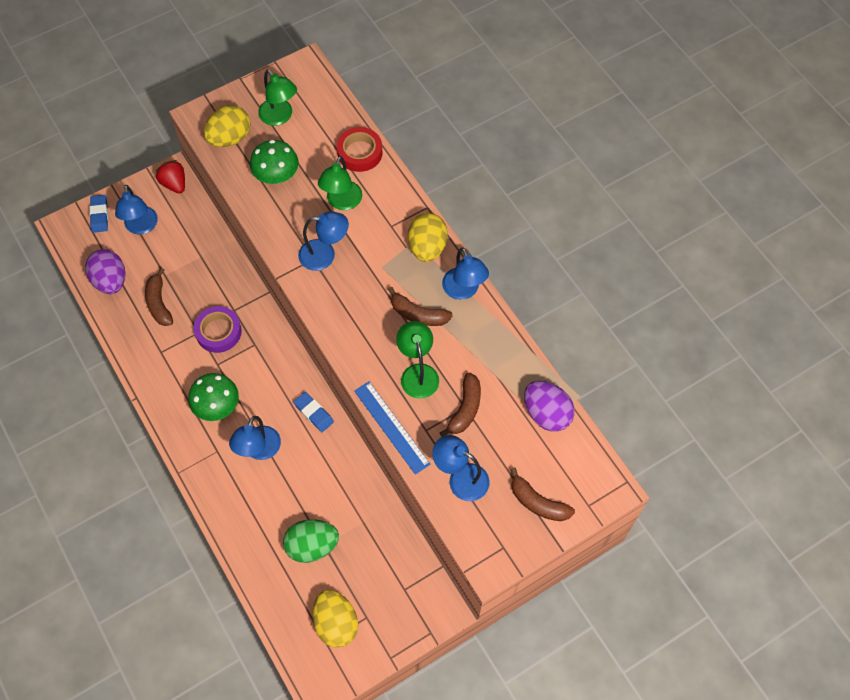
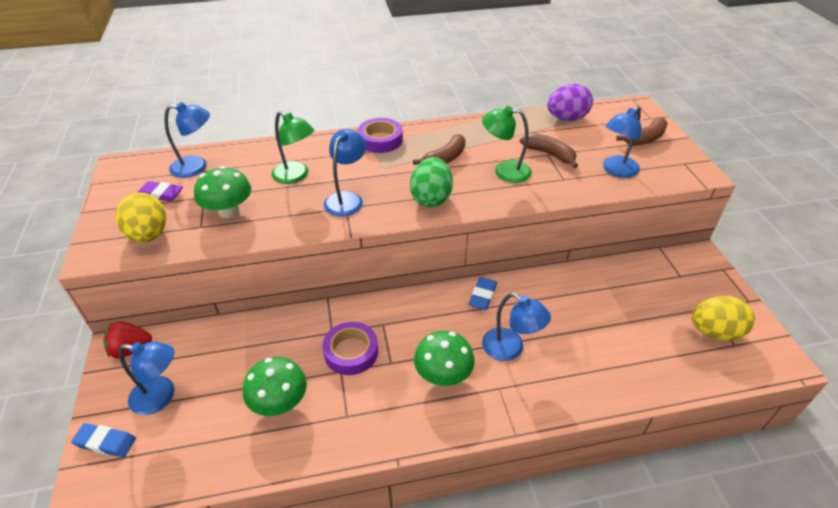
camera: 70 degrees left, 20 degrees down
(111, 281) = (213, 451): purple egg -> none
(159, 303) = (279, 402): brown banana -> green mushroom
(280, 117) = (160, 194): green lamp -> purple eraser
(312, 546) = (629, 331): green egg -> green egg (431, 198)
(313, 413) = (482, 295): blue eraser -> blue eraser turned 45 degrees counterclockwise
(360, 153) = (251, 154): red tape -> none
(391, 427) = (555, 197): blue ruler -> none
(427, 247) = (380, 140): yellow egg -> purple tape
(464, 290) = (434, 131): blue lamp -> blue lamp (196, 167)

